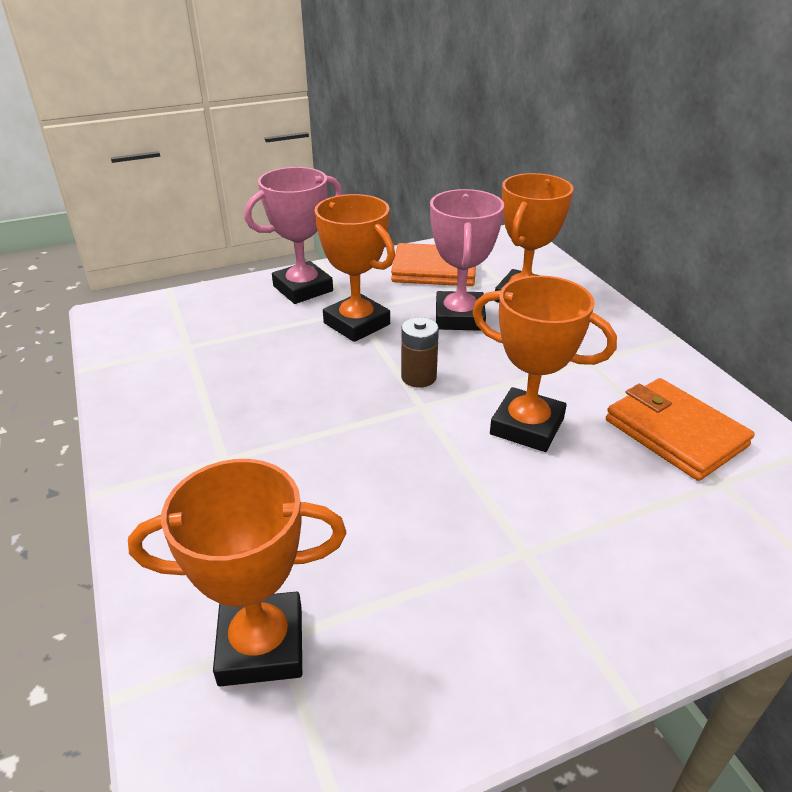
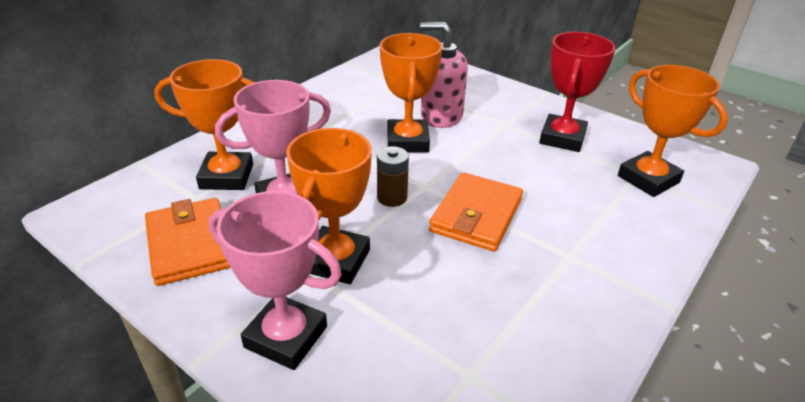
camera: 120 degrees left, 0 degrees up
(442, 604) = (562, 138): none -> red trophy
(584, 485) = (441, 116): none -> pink soap dispenser
(675, 433) = (369, 97): orange wallet -> orange wallet (476, 215)

